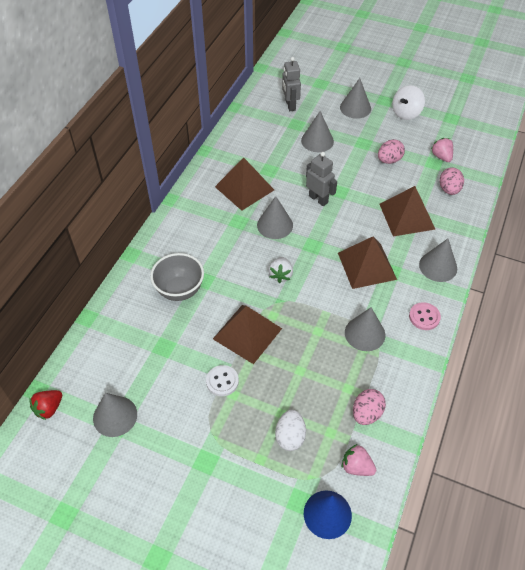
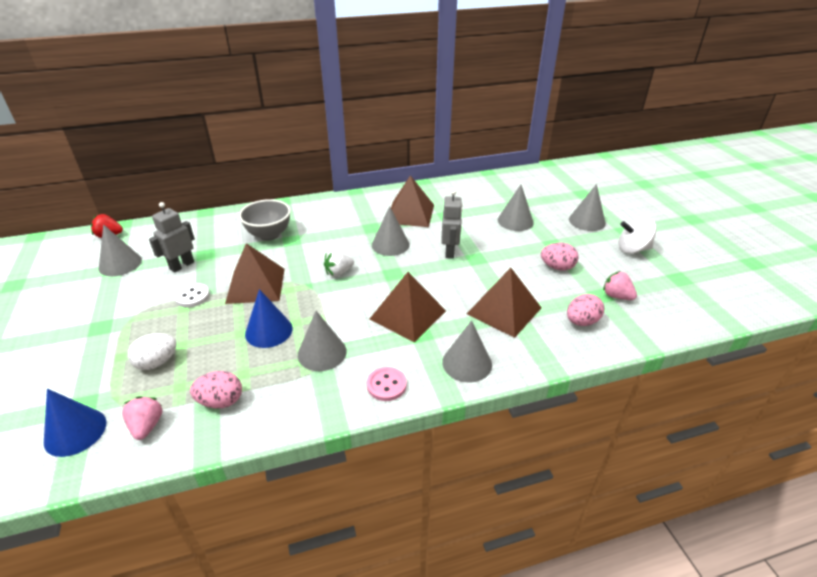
camera: 50 degrees right, 15 degrees down
(290, 105) = (531, 192): grey robot -> grey robot (182, 265)
(313, 352) = (269, 331): none -> blue cone
(441, 157) = (616, 296): pink strawberry -> pink strawberry turned 75 degrees counterclockwise

